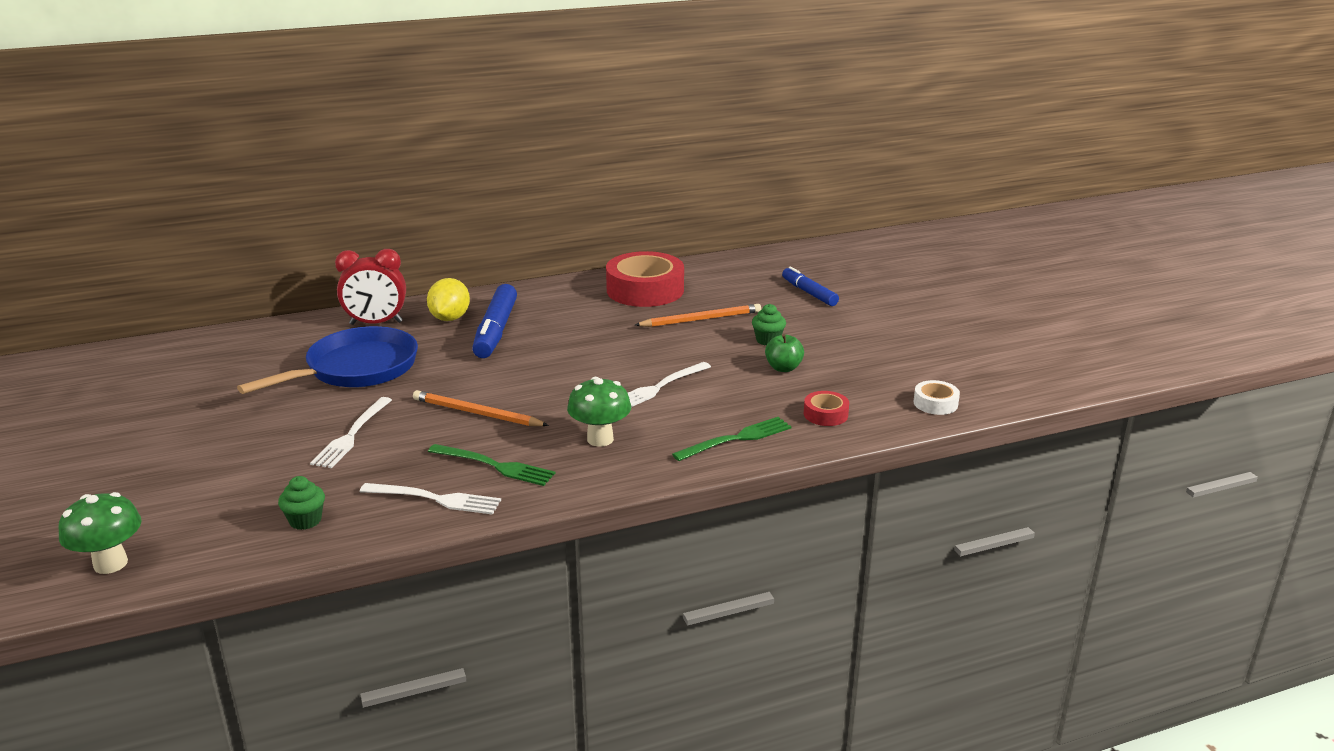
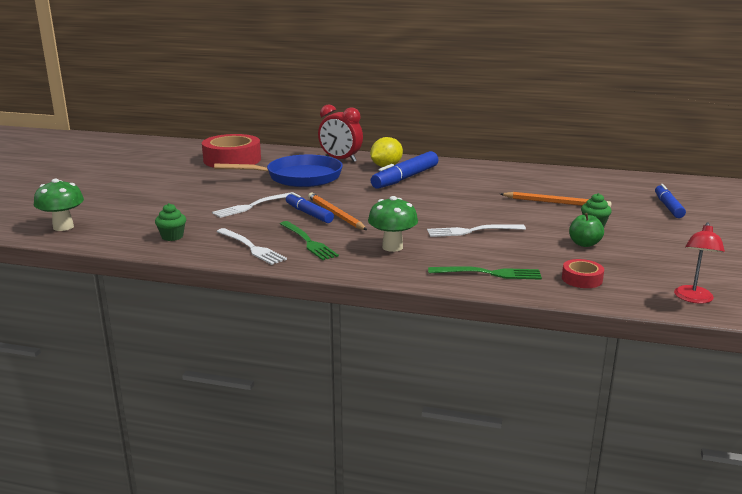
camera: 35 degrees right, 5 degrees down
(443, 423) = (309, 214): none -> blue marker
(645, 290) = (536, 179): red tape -> red tape (232, 160)
(935, 403) = (693, 299): white tape -> red lamp

